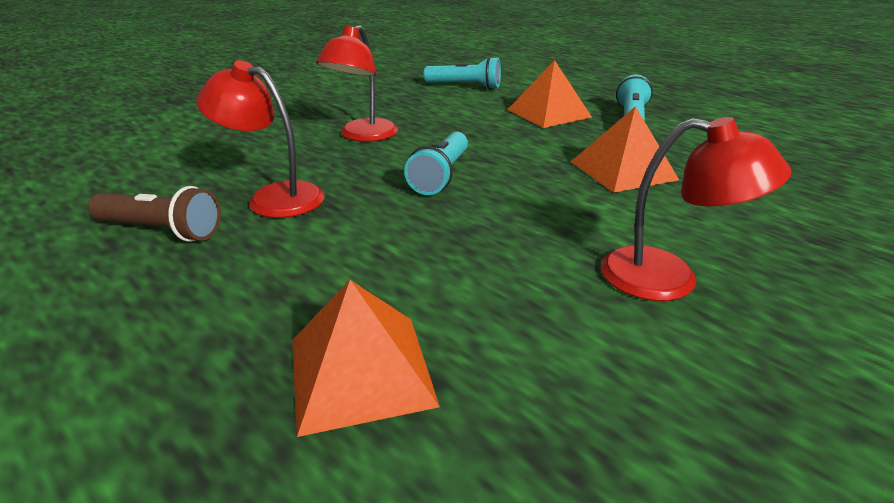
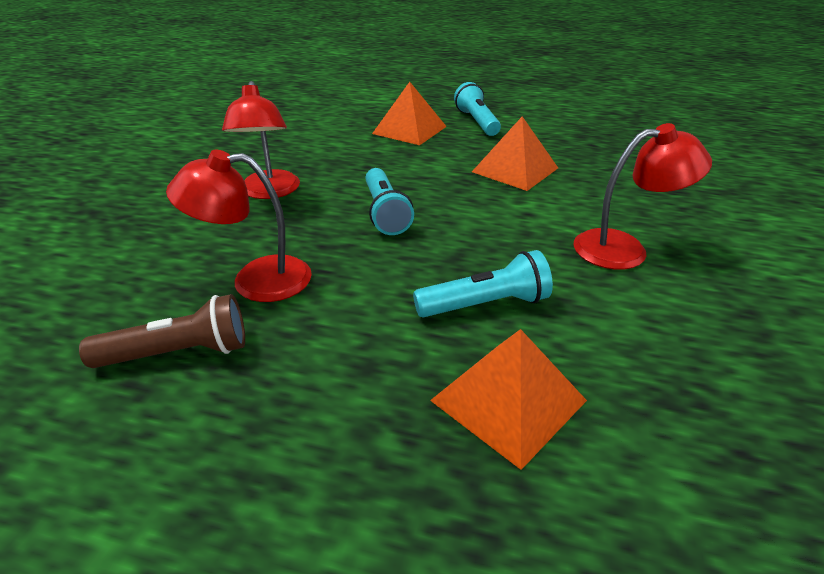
camera: 30 degrees left, 5 degrees up
(465, 86) = (309, 117): turquoise flashlight -> turquoise flashlight (485, 304)

